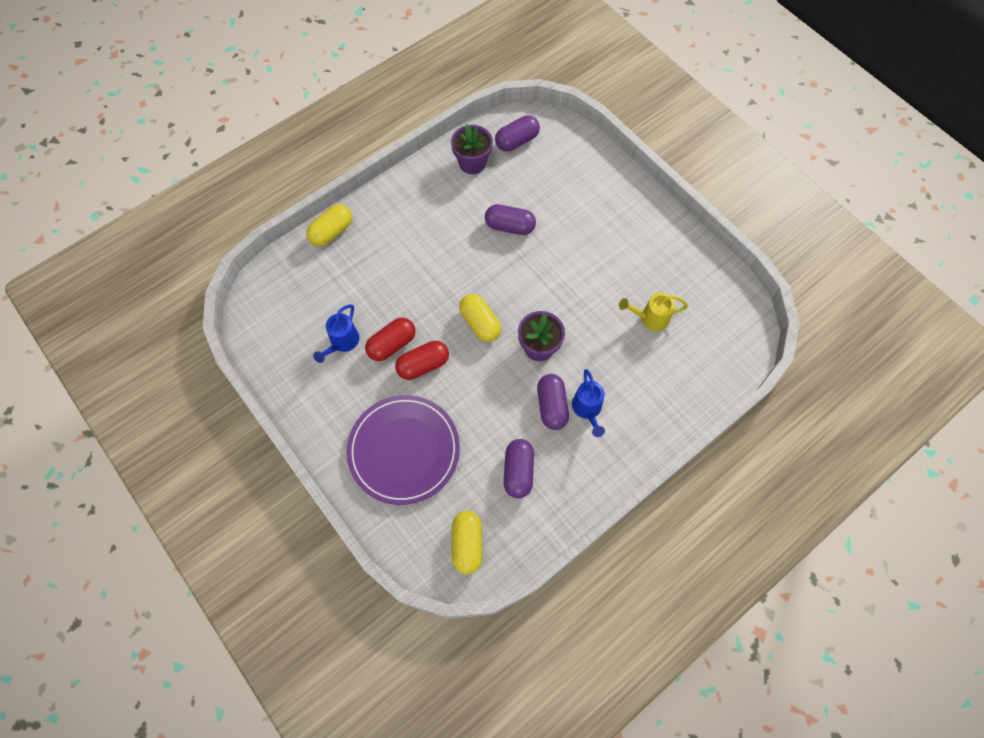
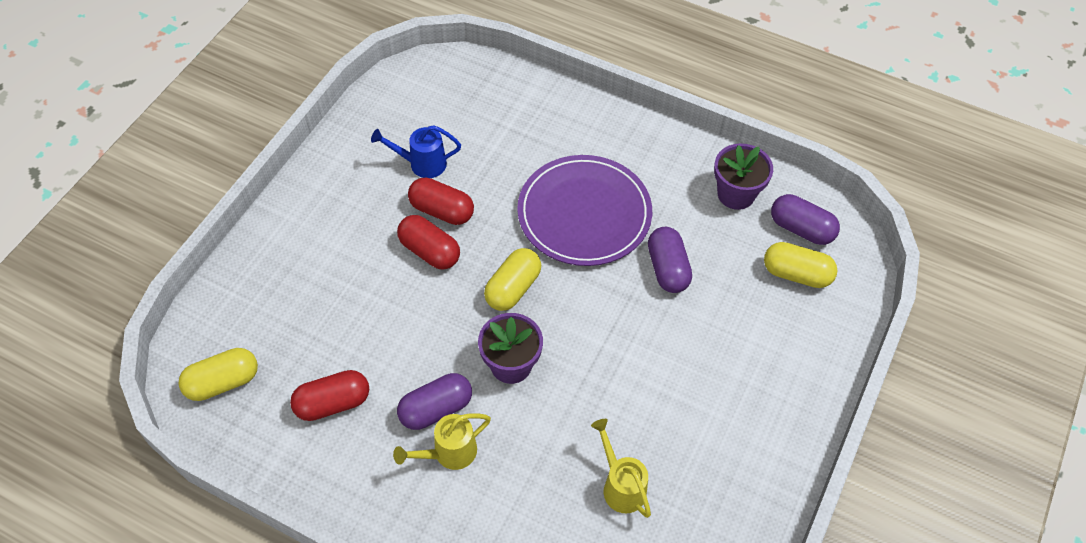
camera: 65 degrees right, 10 degrees down
(331, 232) = (556, 97): yellow capsule -> yellow capsule (796, 274)
(404, 450) = (315, 274): purple plate -> purple plate (584, 213)
(518, 471) = (333, 403): purple capsule -> red capsule
(587, 409) = (449, 453): blue watering can -> yellow watering can

